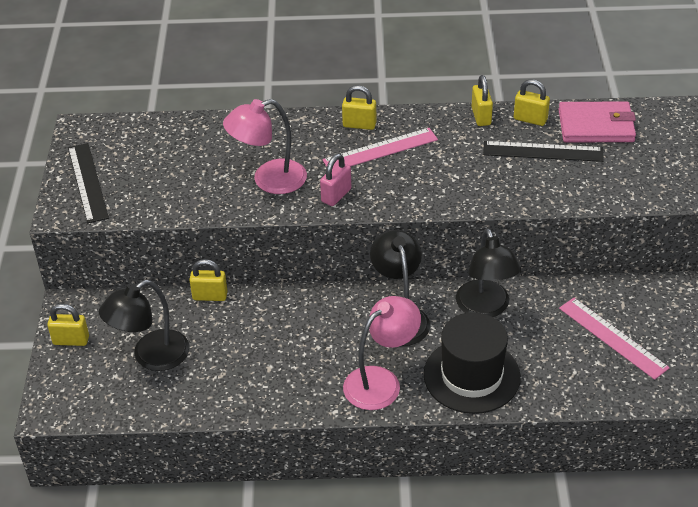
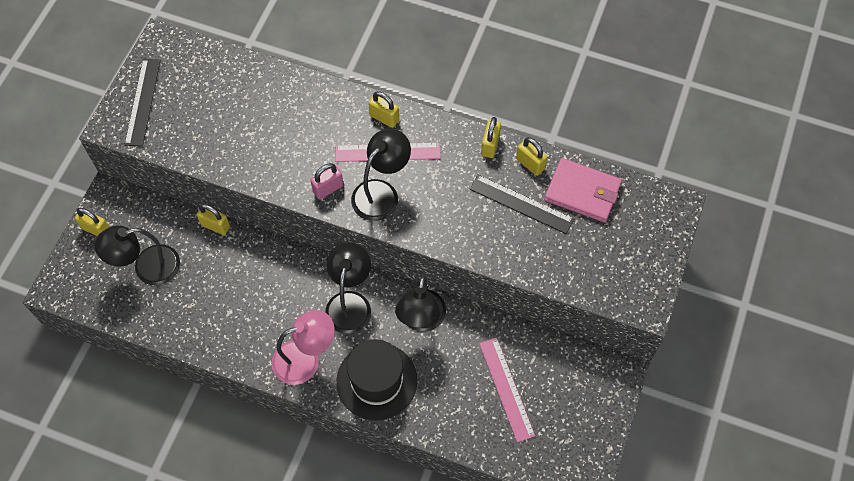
camera: 20 degrees right, 20 degrees up
(269, 180) = (283, 152): pink lamp -> none
(394, 183) = (381, 192): none -> black lamp

